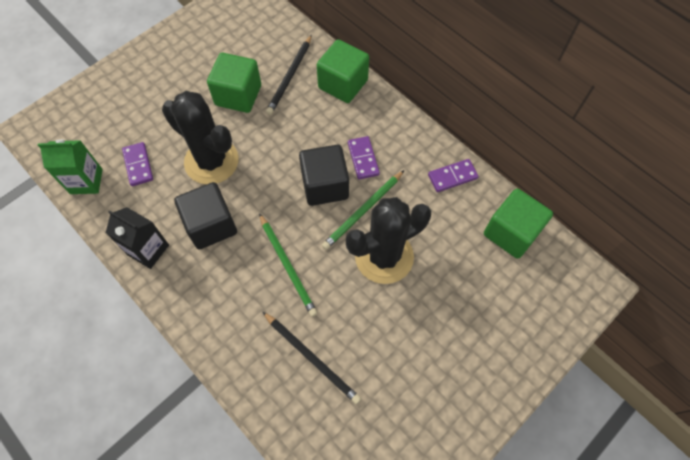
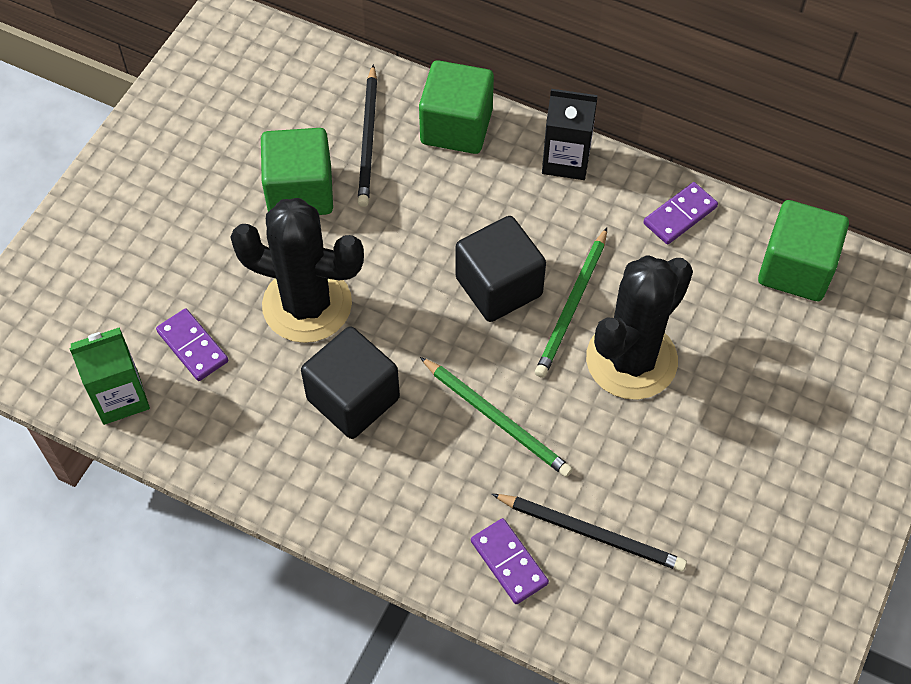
camera: 20 degrees left, 5 degrees down
(148, 250) = (273, 466): black carton -> black carton (566, 160)
(363, 159) = (538, 229): purple domino -> purple domino (509, 562)

